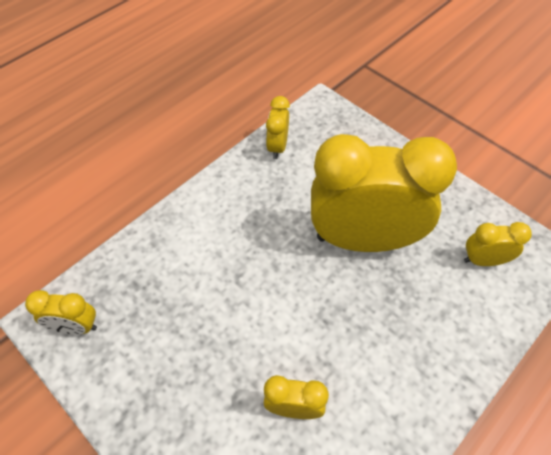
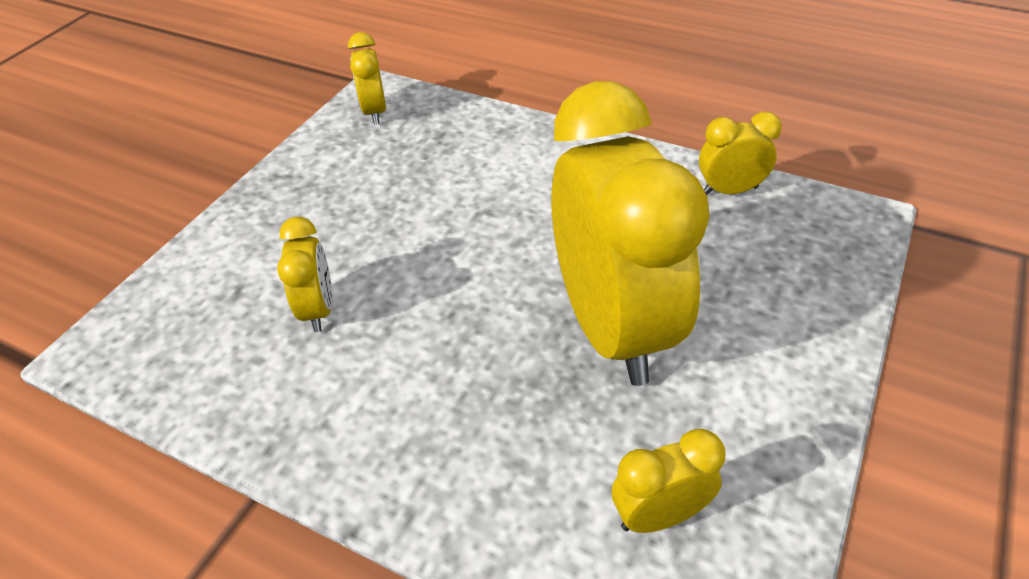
camera: 75 degrees right, 10 degrees down
(483, 260) = (659, 515): yellow clock -> yellow clock turned 90 degrees counterclockwise

